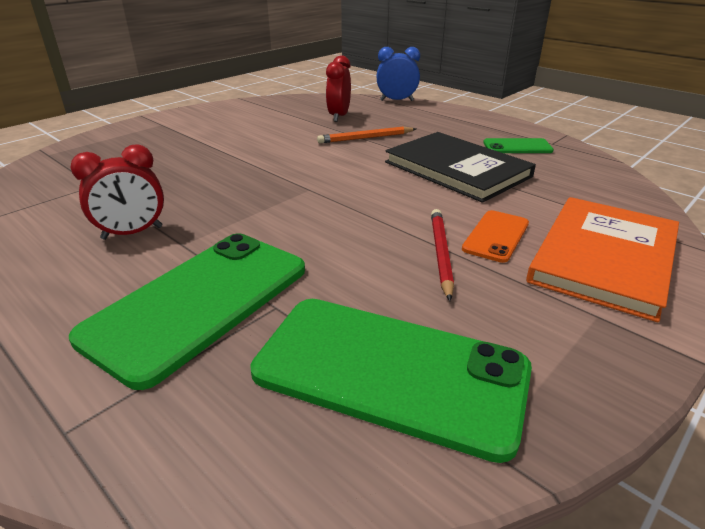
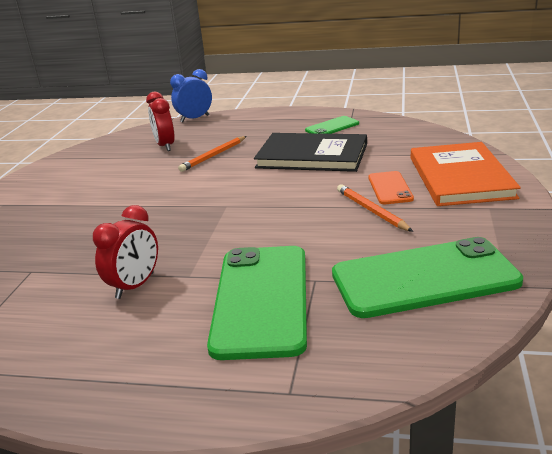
camera: 30 degrees left, 5 degrees down
(440, 254) = (371, 210): red pencil -> orange pencil

